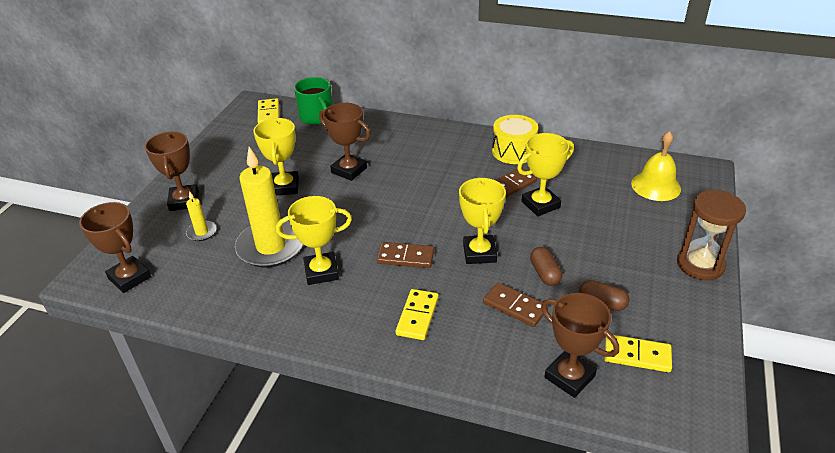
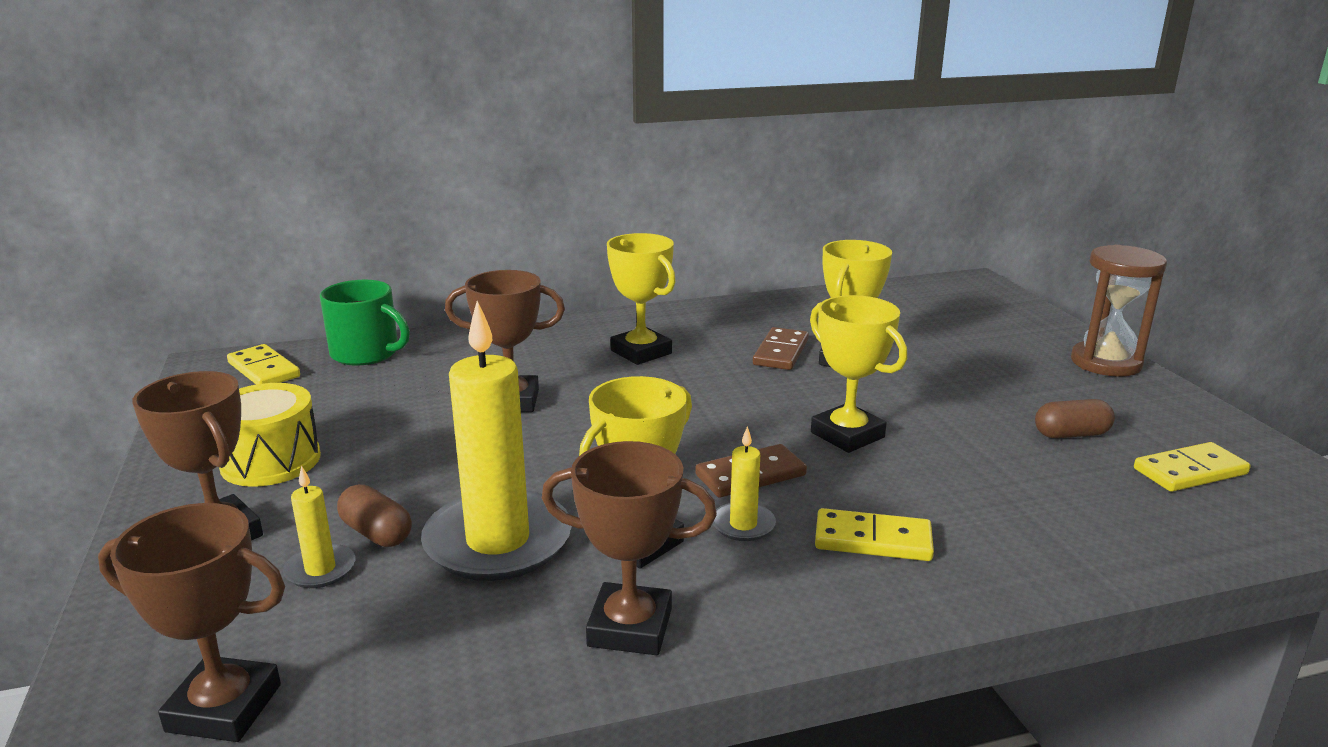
camera: 35 degrees left, 15 degrees down
(285, 187) = (419, 453): yellow trophy -> yellow trophy (641, 352)
(372, 282) = (743, 525): none -> yellow candle
(417, 316) = (873, 540): yellow domino -> yellow domino turned 60 degrees counterclockwise
(513, 151) = (732, 318): yellow drum -> yellow drum (271, 461)
(515, 306) = (981, 477): brown domino -> none
(544, 273) = (961, 428): brown capsule -> brown capsule (376, 533)
(569, 377) = (1162, 526): brown trophy -> brown trophy (630, 627)
(656, 186) = (948, 307): yellow bell -> none

